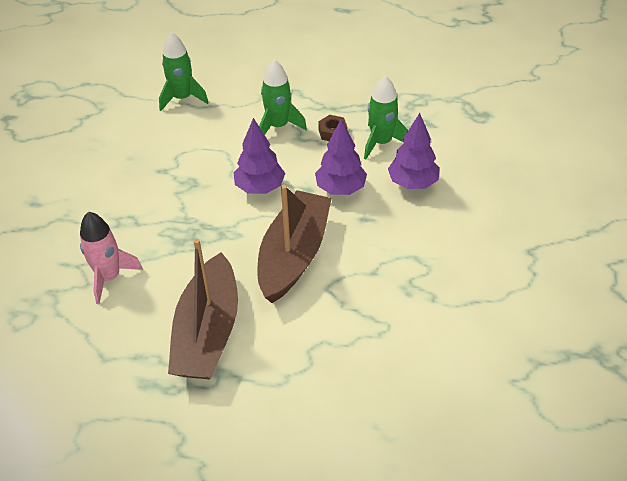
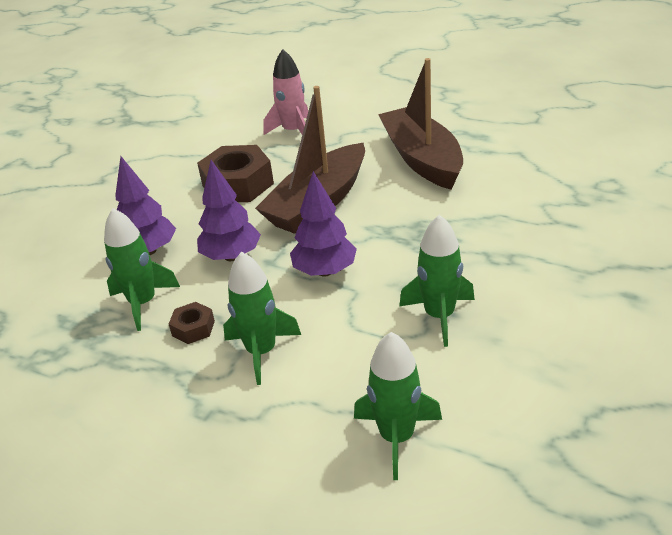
camera: 160 degrees left, 10 degrees down
(109, 277) = (518, 207): pink rocket -> pink rocket (293, 131)
(168, 167) = (439, 316): none -> green rocket
(208, 332) = (422, 159): brown boat -> brown boat turned 45 degrees counterclockwise
(385, 267) = (238, 184): none -> brown nut

